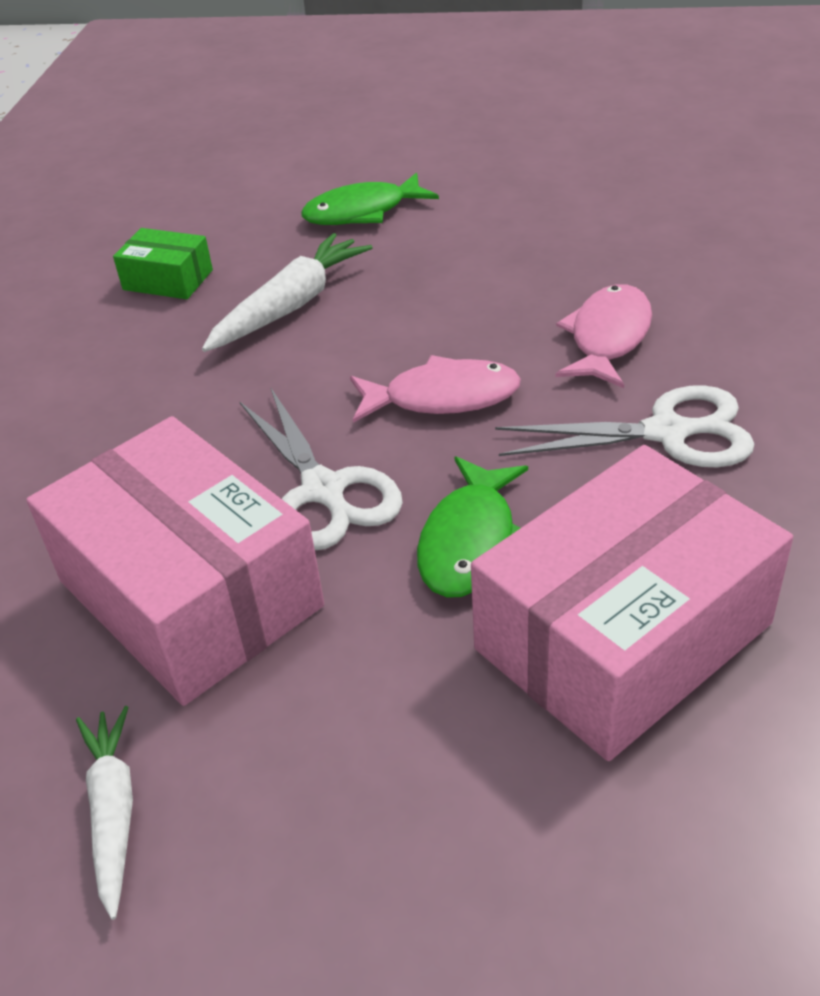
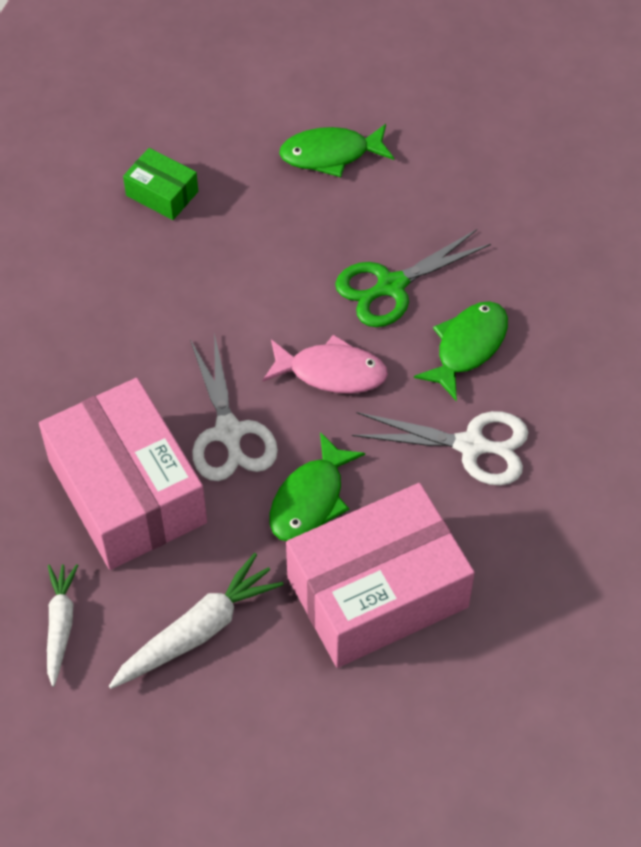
camera: 10 degrees right, 15 degrees up
(291, 306) = (248, 249): white carrot -> white carrot (198, 631)
(483, 303) = (391, 286): none -> green scissors
(608, 338) = (467, 347): pink fish -> green fish

